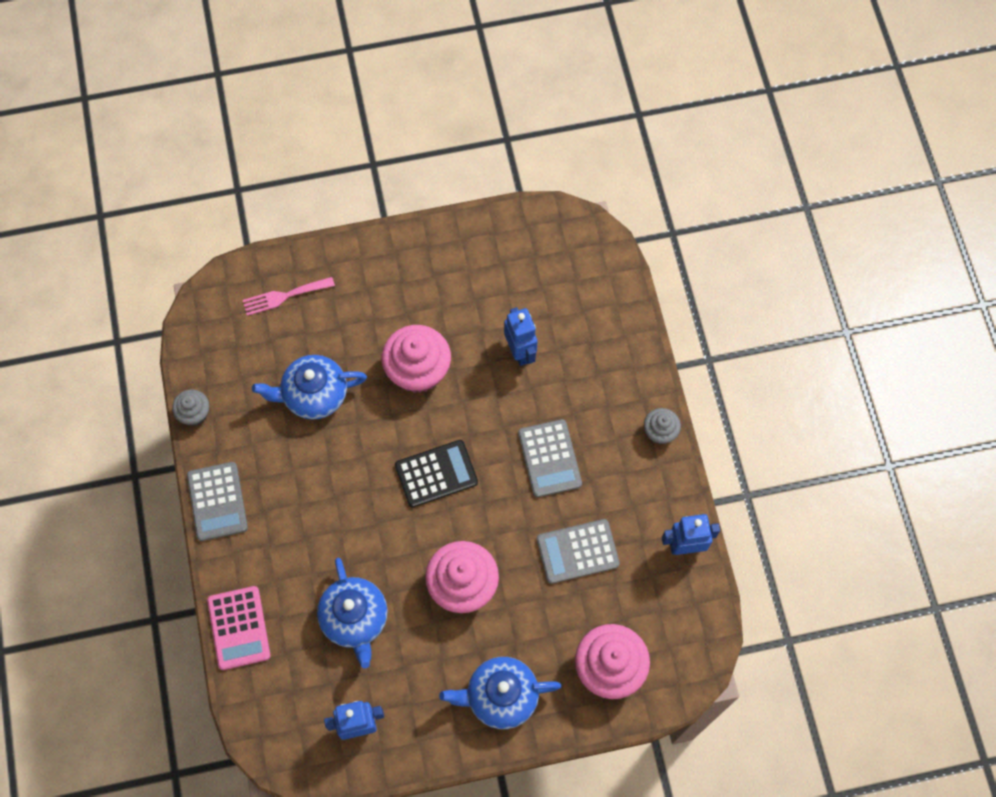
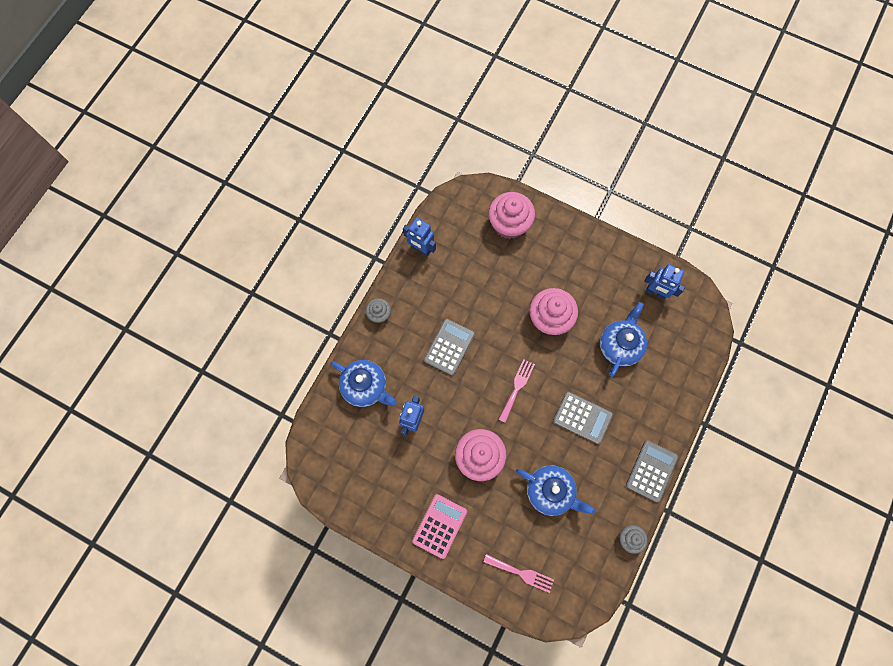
camera: 140 degrees left, 5 degrees up
(239, 628) = (685, 389): pink calculator -> pink calculator (439, 526)
(436, 474) = (517, 388): black calculator -> pink fork
(501, 696) = (573, 252): blue teapot -> blue teapot (365, 387)
(577, 551) = (477, 288): grey calculator -> grey calculator (582, 417)

